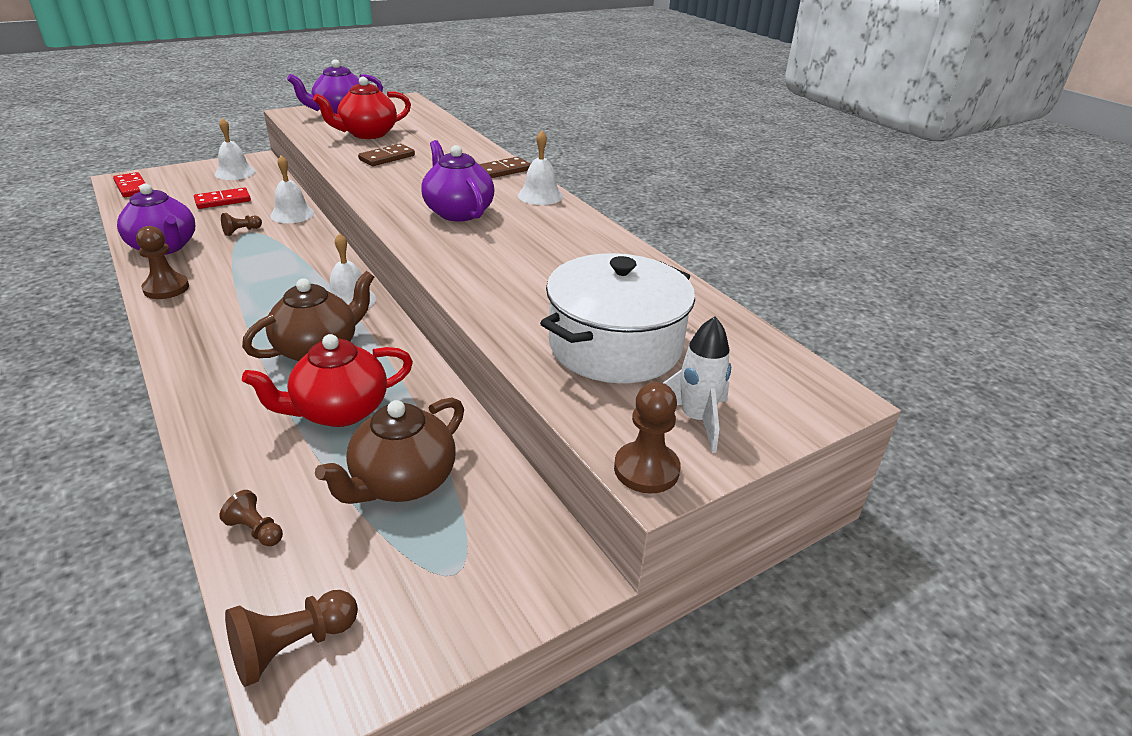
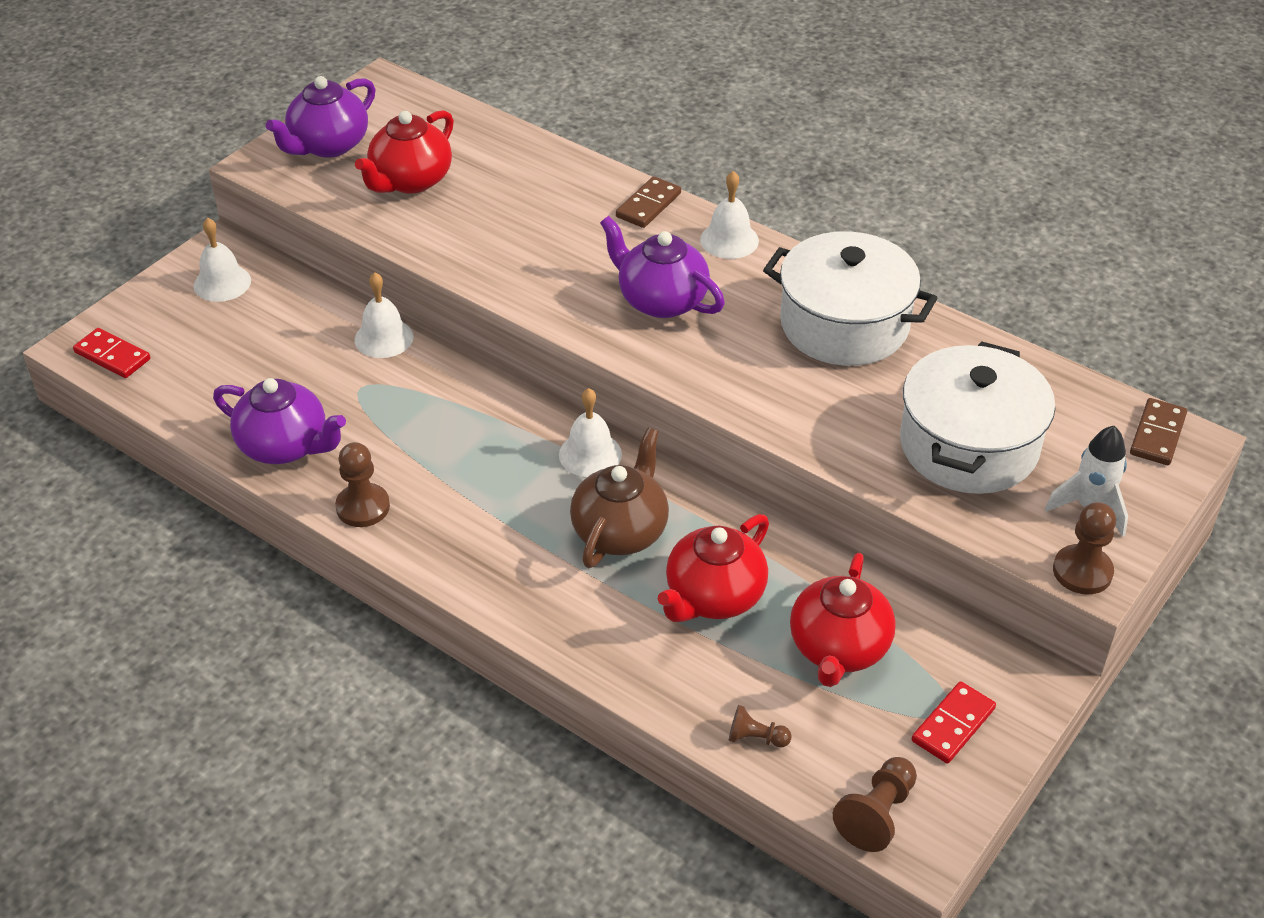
camera: 20 degrees left, 10 degrees up
(223, 201) = (267, 342): red domino -> red domino (953, 725)
(241, 231) = (351, 388): brown pawn -> none
(387, 158) = (484, 224): brown domino -> brown domino (1157, 435)
(402, 482) = (838, 648): brown teapot -> red teapot
(580, 252) = (844, 325): none -> white pot

